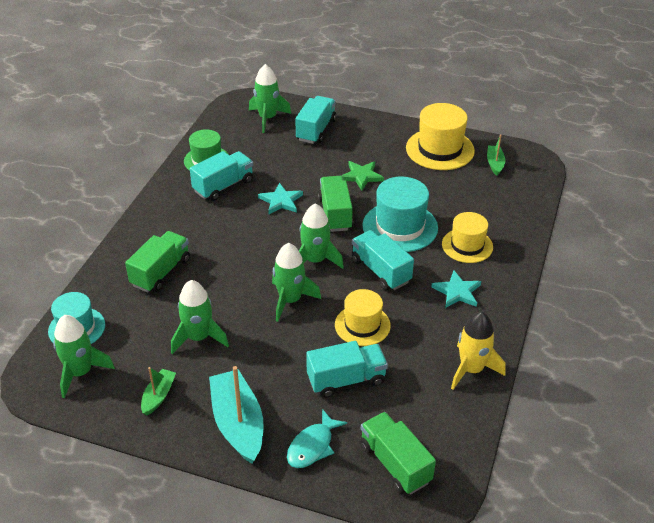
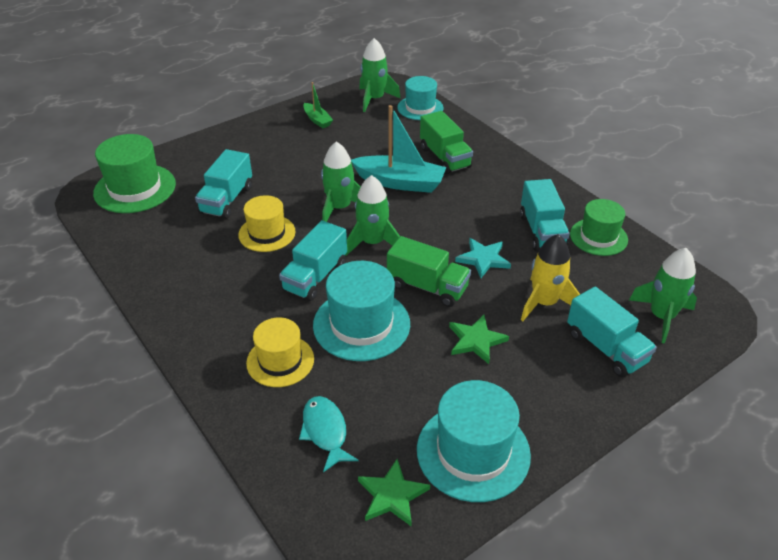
camera: 125 degrees right, 0 degrees up
(199, 337) = (351, 151): green rocket -> none
(238, 423) = (254, 141): turquoise boat -> turquoise boat (400, 182)
(312, 446) = (196, 162): turquoise fish -> turquoise fish (325, 431)
(381, 271) = (315, 277): turquoise truck -> turquoise truck turned 120 degrees clockwise
(395, 463) = (135, 188): green truck -> green hat
(440, 149) = (473, 452): yellow hat -> turquoise hat
(457, 292) = (232, 312): turquoise star -> none
(471, 369) = (148, 269): yellow rocket -> yellow rocket (544, 303)
(495, 164) = (392, 495): green boat -> green star

